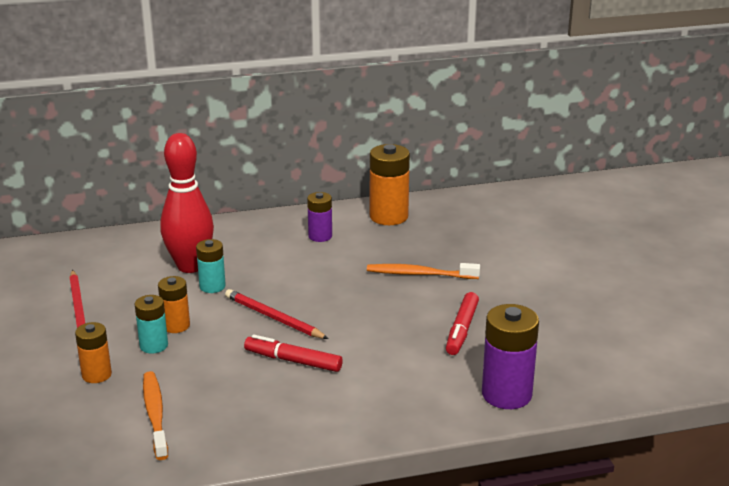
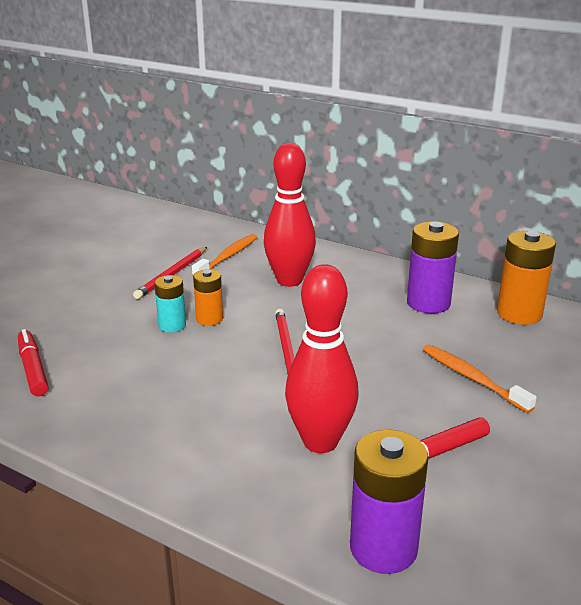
camera: 45 degrees right, 0 degrees up
(96, 375) = (106, 326): orange battery -> none
(155, 414) = (90, 376): orange toothbrush -> orange toothbrush (228, 257)
(212, 286) = (281, 303): turquoise battery -> none
(293, 361) = (245, 393): red marker -> red marker (33, 369)
(320, 236) = (428, 303): purple battery -> purple battery, size x1.67
(389, 361) = (320, 442): none -> red bowling pin

